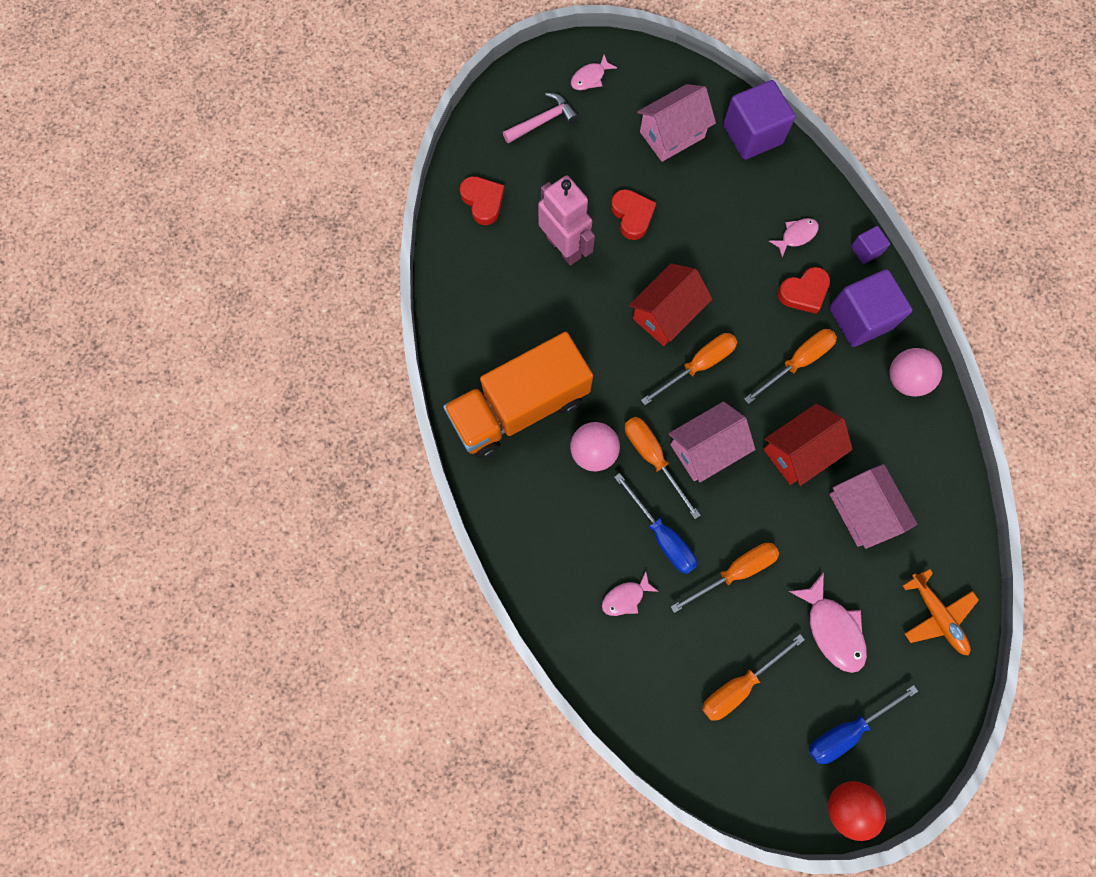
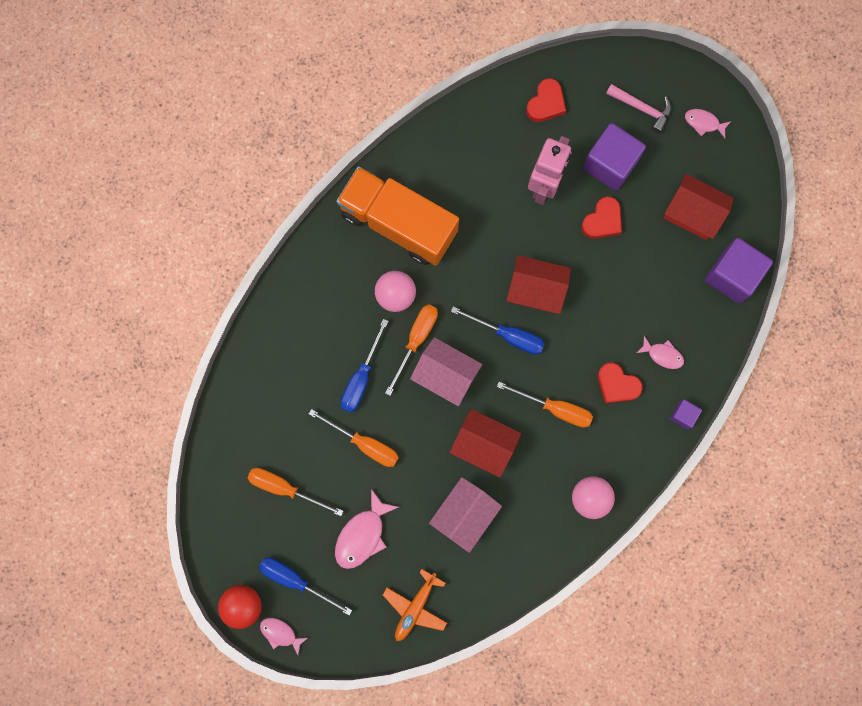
camera: 60 degrees right, 5 degrees up
(625, 597) = (302, 376): pink fish -> pink fish (280, 633)
(672, 134) = (692, 213): pink house -> red house
(698, 366) = (508, 335): orange screwdriver -> blue screwdriver
(860, 318) = (621, 439): purple cube -> purple cube (610, 164)

